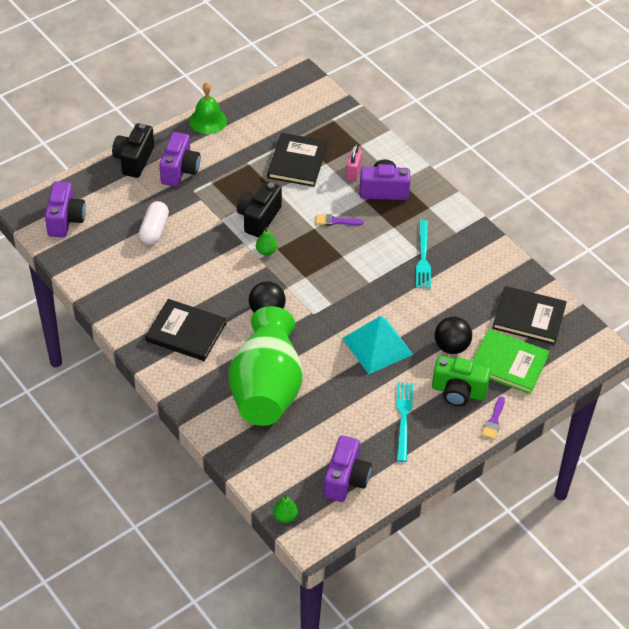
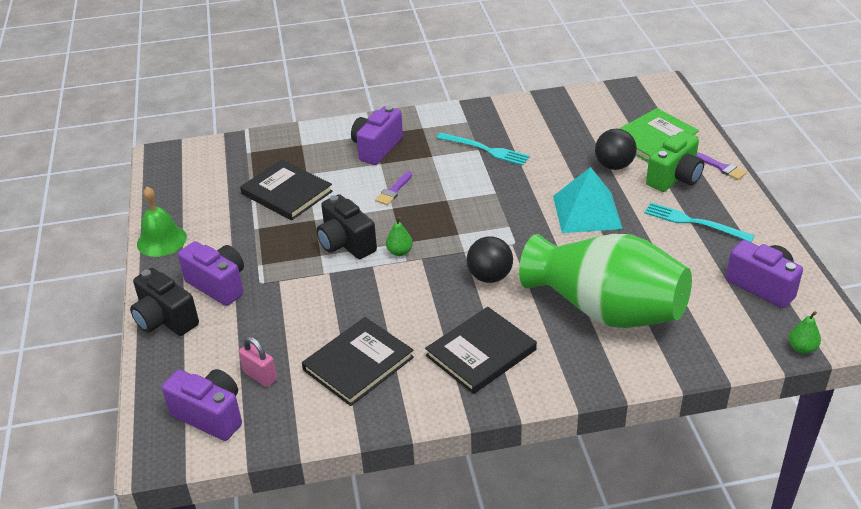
camera: 60 degrees left, 10 degrees down
(154, 230) = (296, 334): white capsule -> none
(353, 172) = (335, 160): pink padlock -> pink padlock (260, 376)
(529, 317) = (602, 112): black book -> black book (358, 363)

